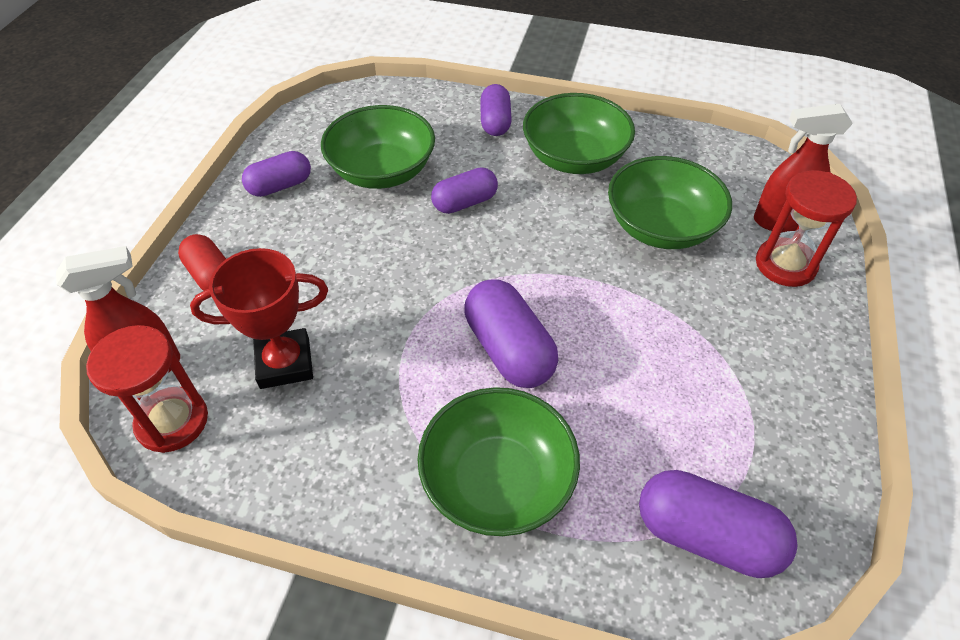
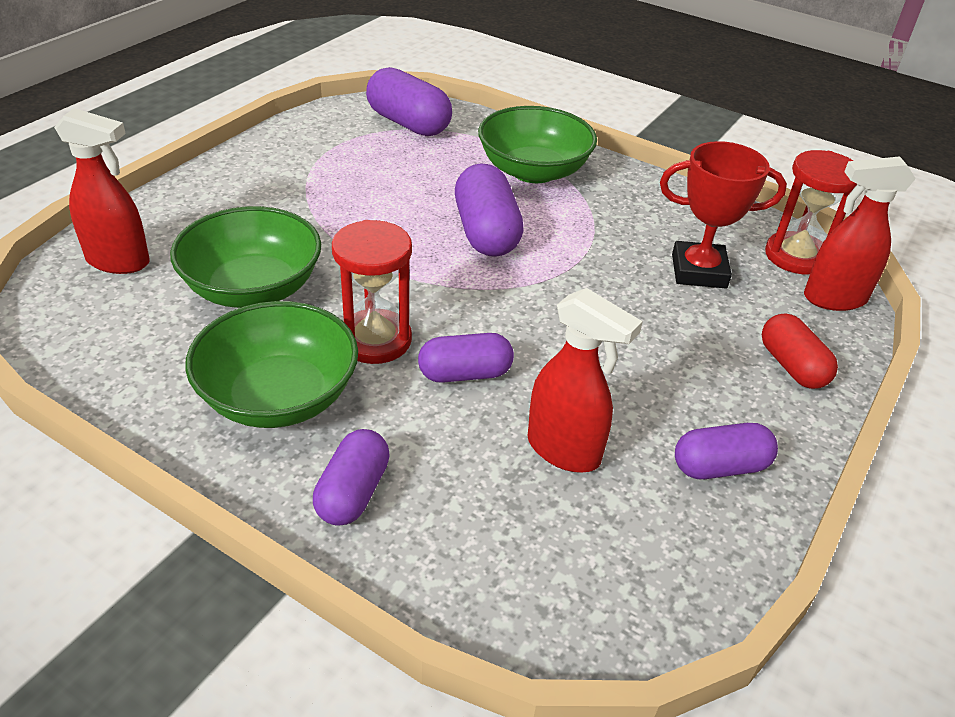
camera: 165 degrees left, 10 degrees down
(382, 171) = (564, 451): green bowl -> red spray bottle
(785, 264) = (168, 227): red hourglass -> red hourglass (375, 340)

